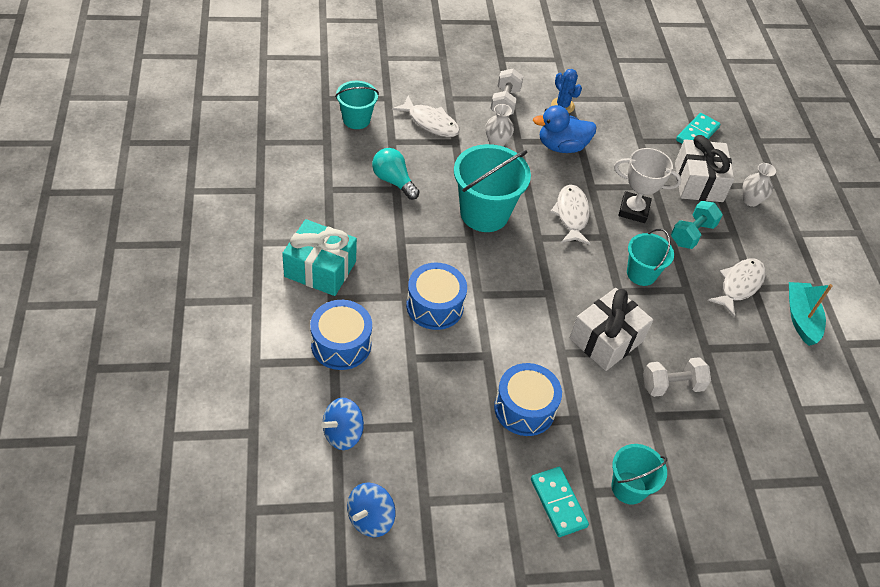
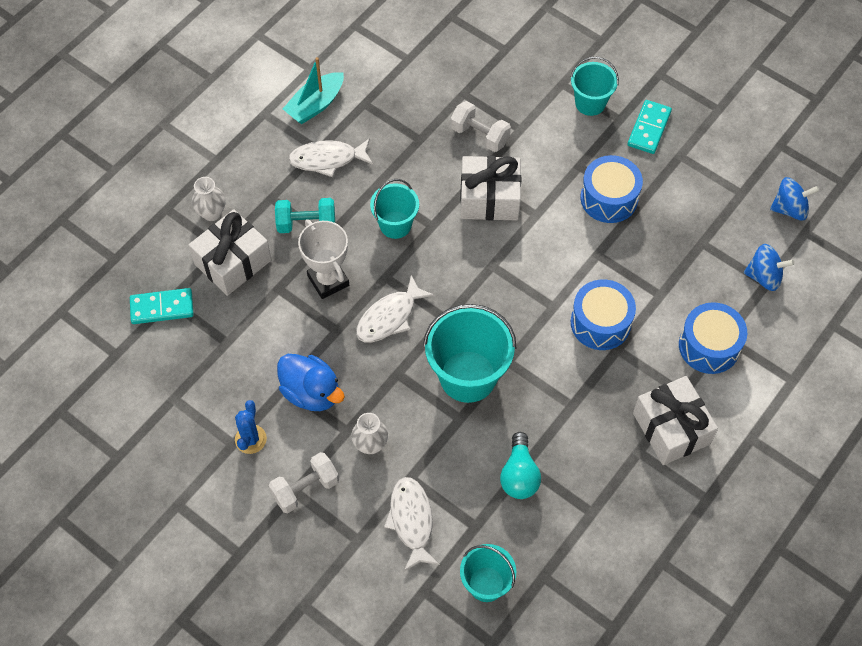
camera: 130 degrees left, 10 degrees up
(320, 269) = (671, 428): turquoise gift -> white gift

